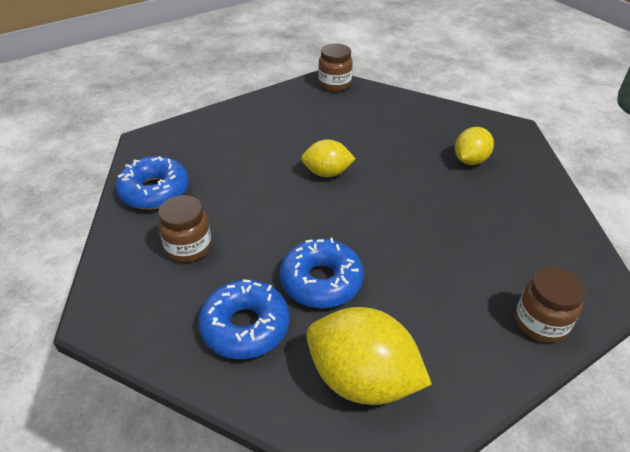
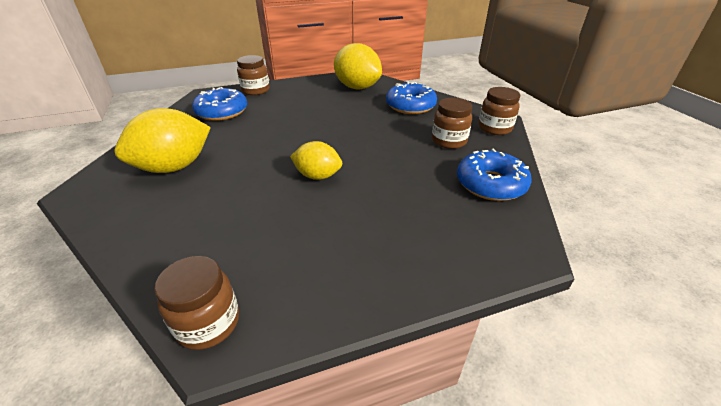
camera: 165 degrees left, 5 degrees down
(115, 287) = (494, 128): none -> brown jar
(321, 281) = (360, 115): blue donut -> blue donut (222, 112)
(470, 160) = (174, 167): yellow lemon -> yellow lemon, size x1.67

